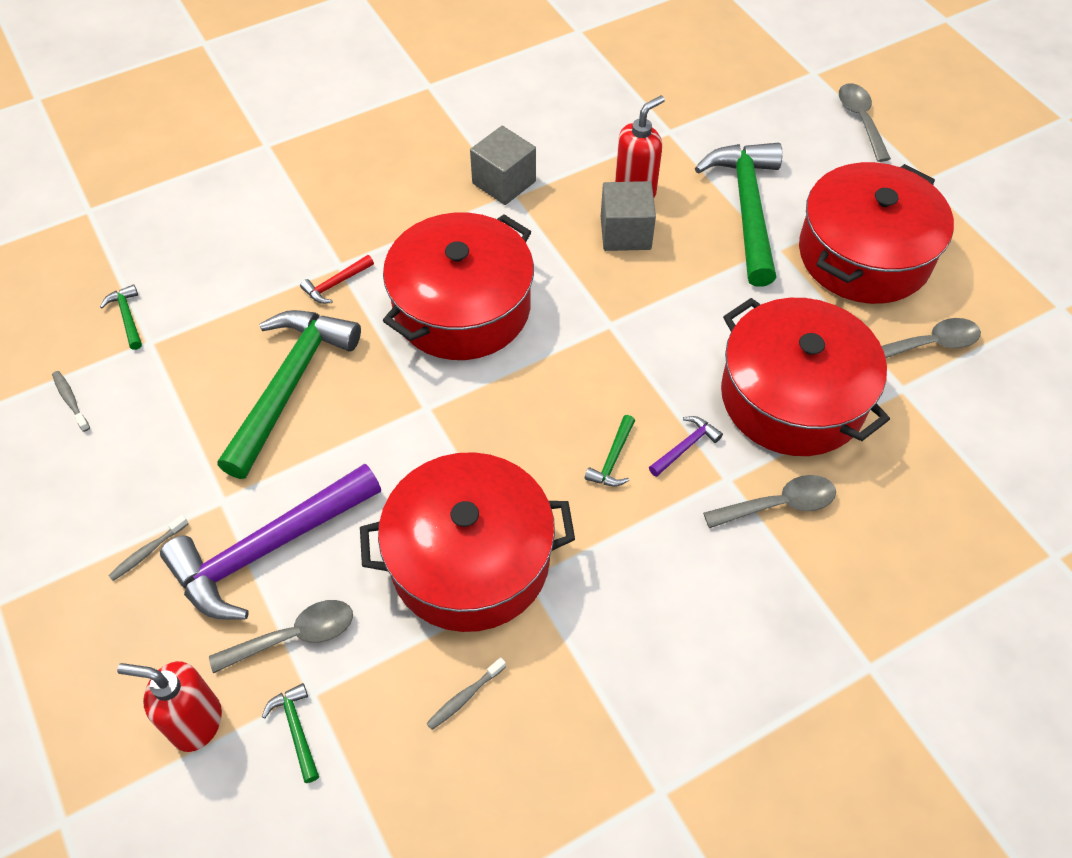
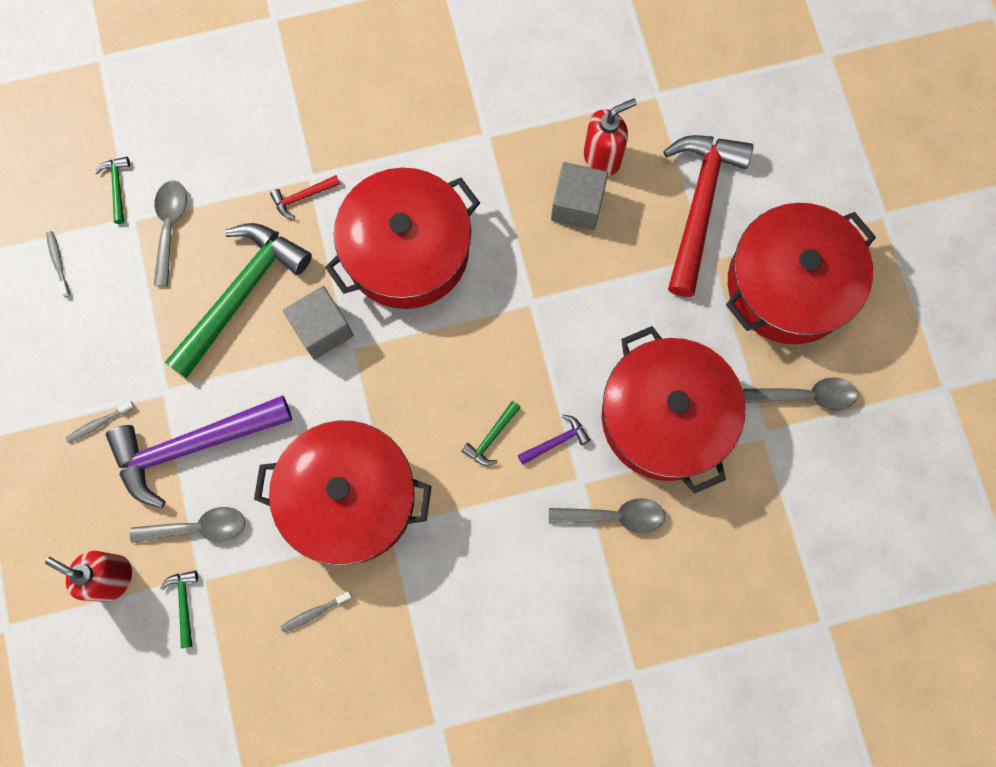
camera: 15 degrees right, 20 degrees up
(504, 182) = (482, 118): grey cube -> grey cube (322, 329)
(747, 209) = (699, 206): green hammer -> red hammer
(860, 120) = (850, 126): grey spoon -> grey spoon (170, 227)

